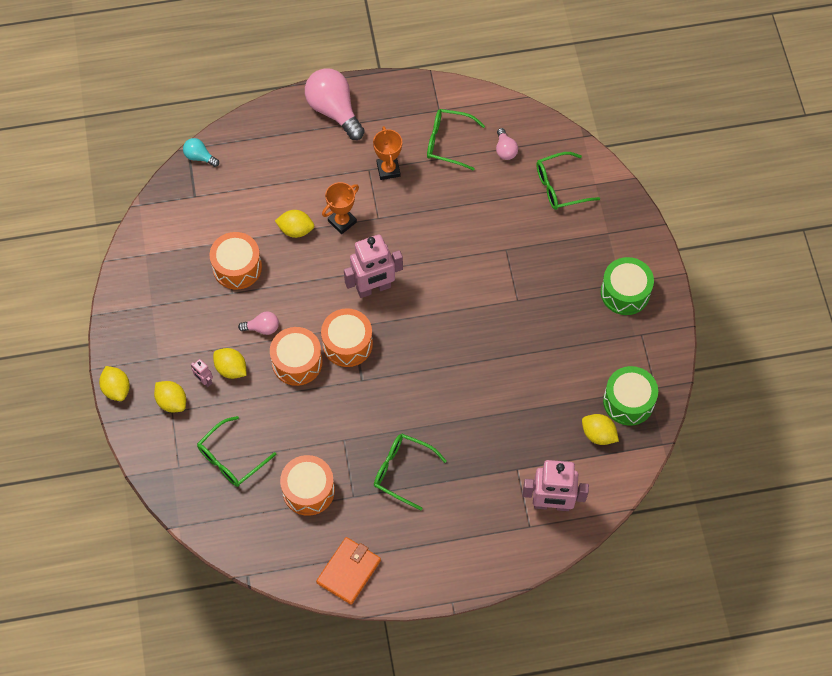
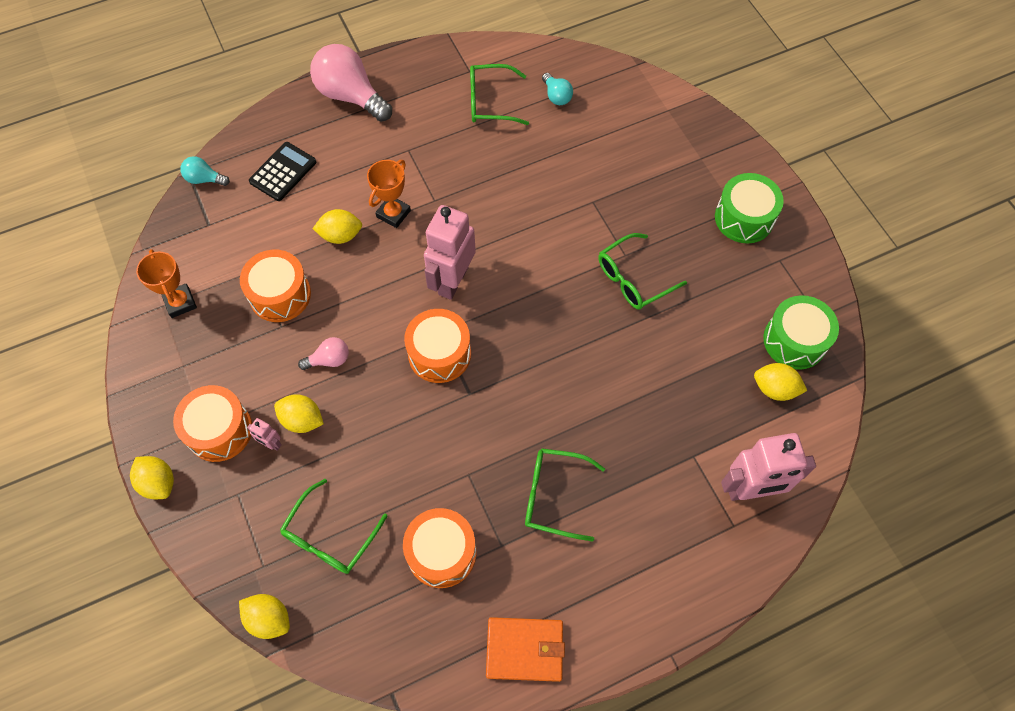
camera: 15 degrees left, 0 degrees up
(172, 402) = (235, 481): yellow lemon -> yellow lemon (269, 619)
(263, 165) = (283, 172): none -> black calculator
(297, 362) = (383, 391): orange drum -> orange drum (219, 430)
(349, 571) = (525, 650): orange wallet -> orange wallet turned 75 degrees clockwise
(374, 288) = (452, 281): pink robot -> pink robot turned 150 degrees clockwise
(388, 169) = (431, 145): orange trophy -> orange trophy (180, 302)
(505, 150) = (556, 96): pink light bulb -> turquoise light bulb
(560, 187) = (630, 121): green glasses -> green glasses (633, 279)

